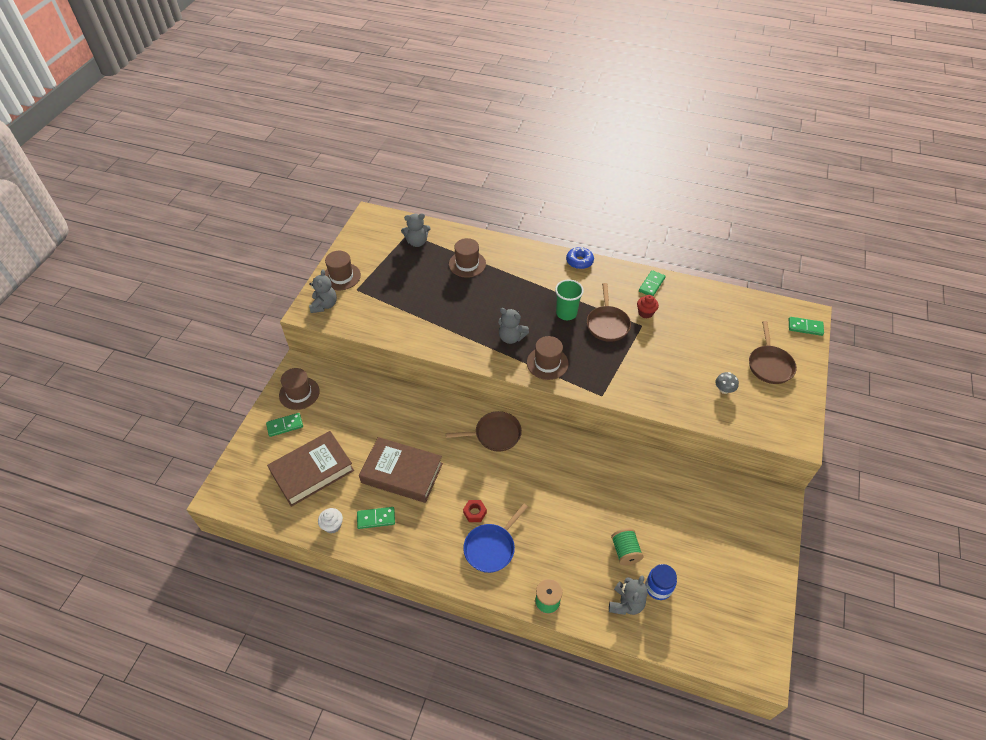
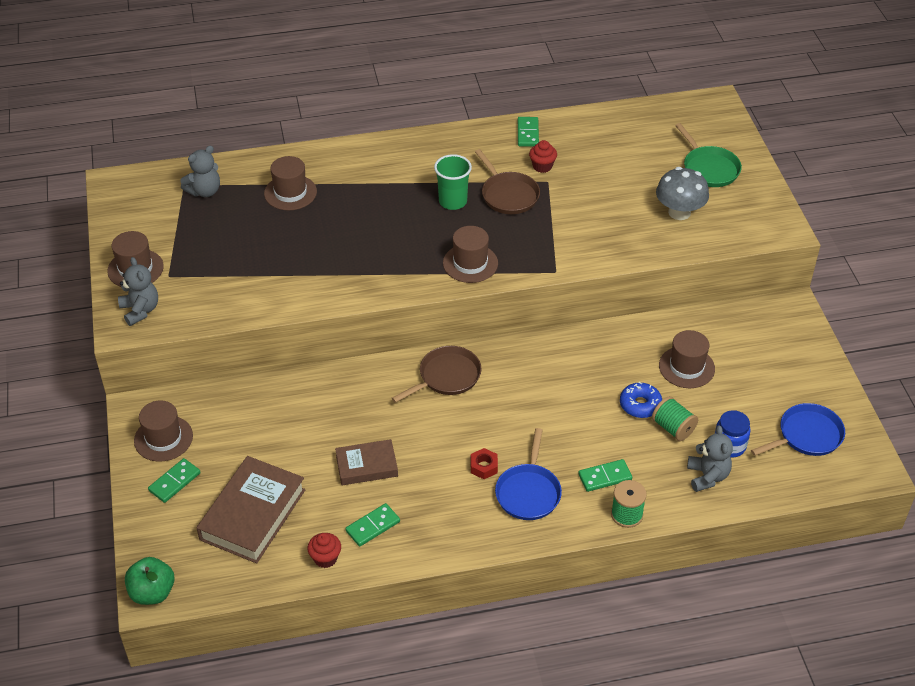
camera: 30 degrees left, 5 degrees down
(221, 494) = (152, 592): none -> green apple
(332, 525) = (325, 558): white cupcake -> red cupcake
(402, 473) = (366, 466): brown book -> brown book, size x0.60
(511, 337) = (407, 253): grey teddy bear -> none
(579, 261) = (426, 139): blue donut -> blue donut (640, 405)
(666, 508) = (686, 367): none -> brown hat
(724, 389) = (679, 212): grey mushroom -> grey mushroom, size x1.88
(724, 611) = (807, 435): none -> blue pan
(769, 365) = (709, 168): brown pan -> green pan
(805, 327) = (720, 116): green domino -> green domino (605, 477)

